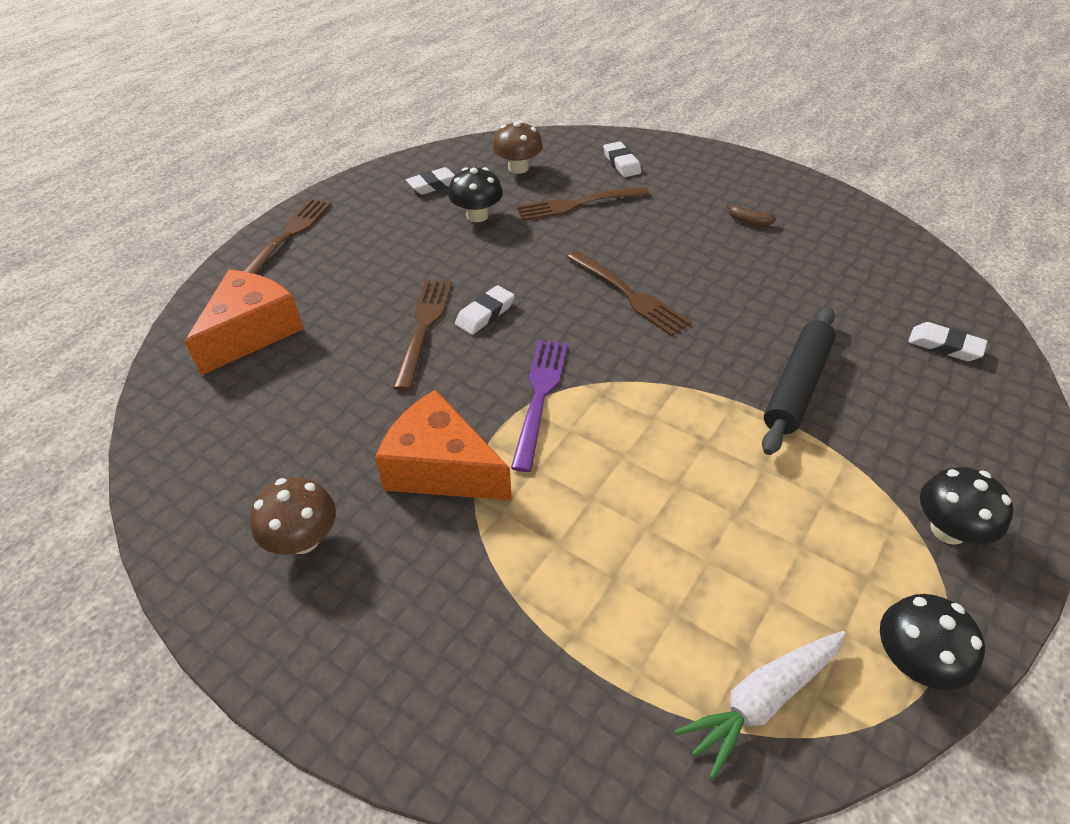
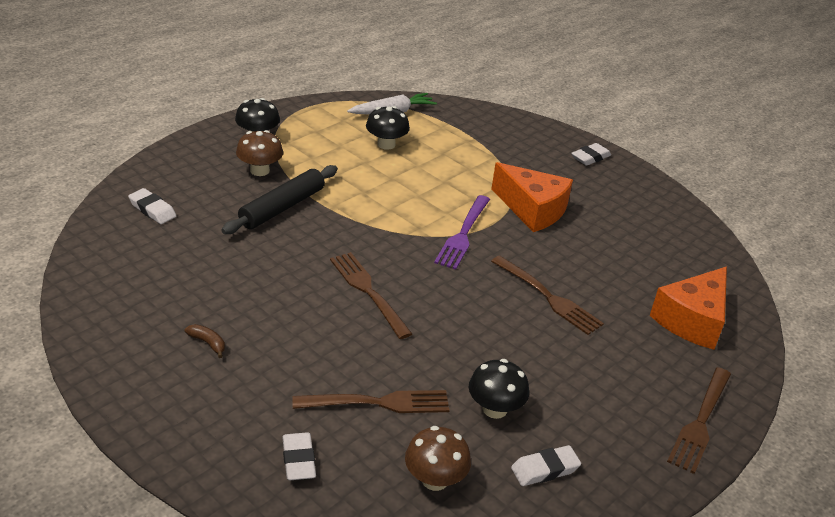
camera: 175 degrees left, 10 degrees down
(303, 539) = (609, 194): brown mushroom -> brown mushroom (260, 170)
(424, 328) = (548, 297): brown fork -> brown fork turned 60 degrees counterclockwise
(485, 314) = (496, 298): white eraser -> white eraser (590, 157)
(913, 661) = (319, 109): black mushroom -> black mushroom (386, 144)

